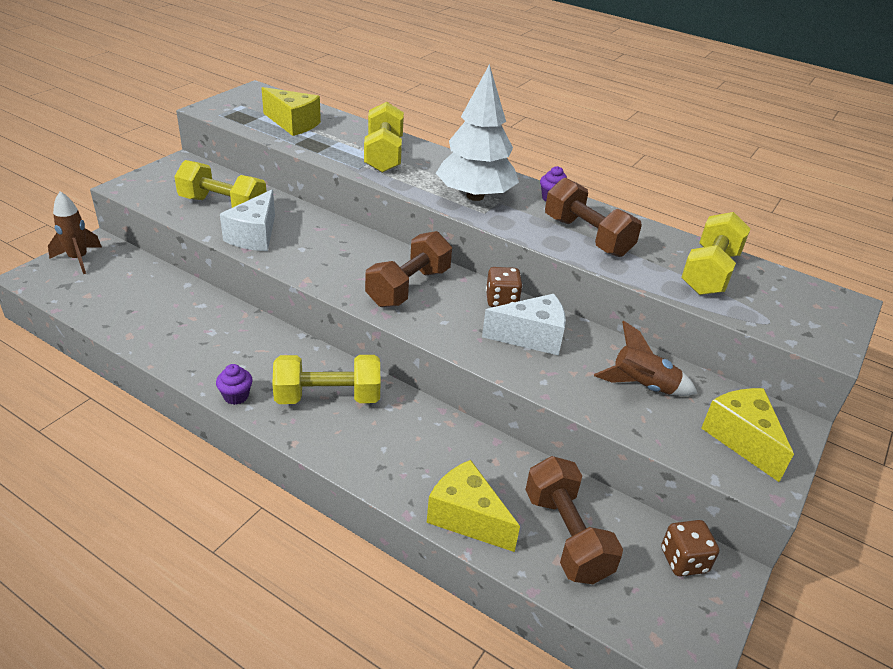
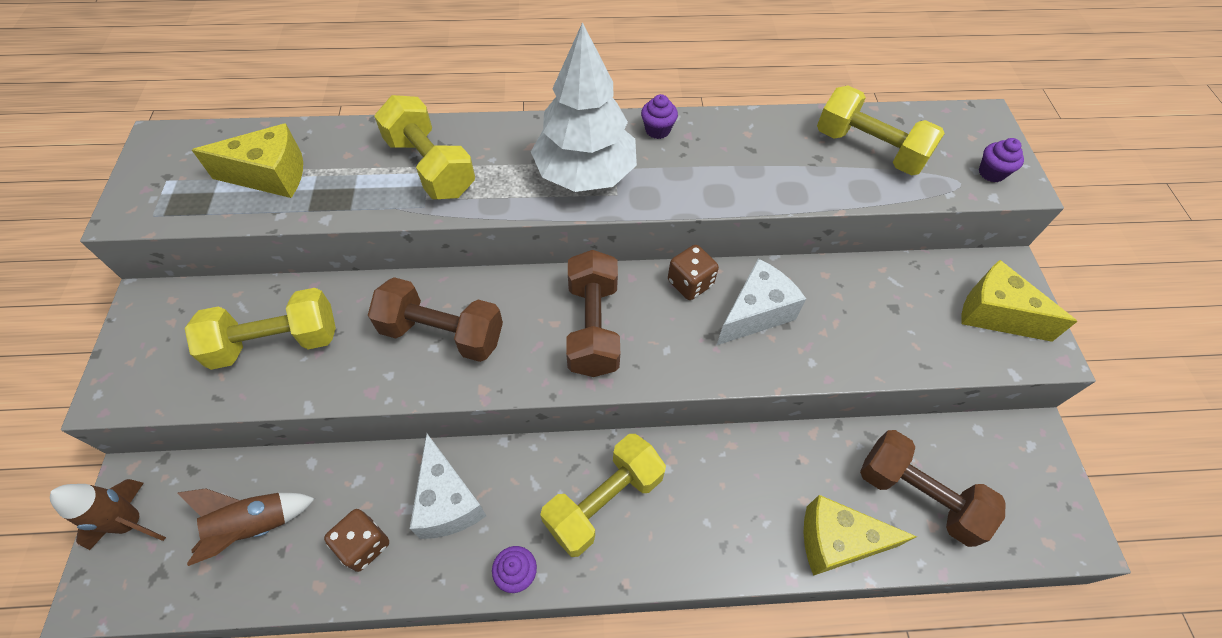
camera: 35 degrees left, 20 degrees up
(254, 236) = (362, 365): white cheese -> white cheese (448, 501)
(587, 236) = (736, 167): brown dumbbell -> brown dumbbell (442, 333)
(642, 386) = (885, 308): brown rocket -> brown rocket (254, 526)
(683, 560) = (1005, 449): brown dice -> brown dice (364, 545)
(709, 272) = (869, 149): yellow dumbbell -> yellow dumbbell turned 45 degrees counterclockwise
(808, 329) = (991, 173): none -> purple cupcake

